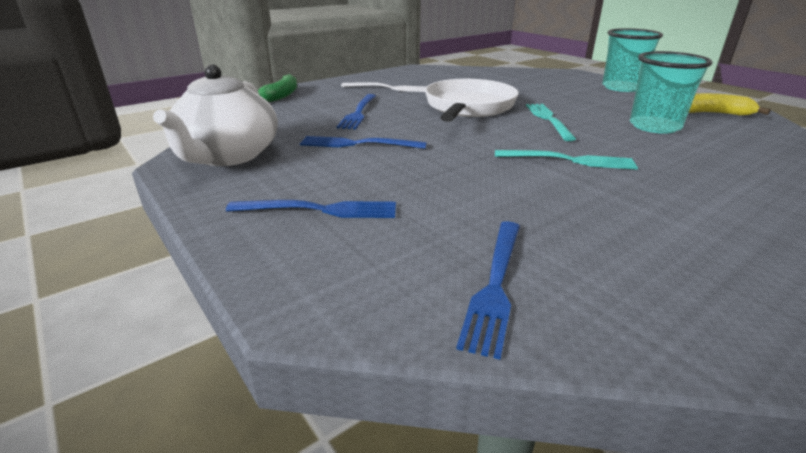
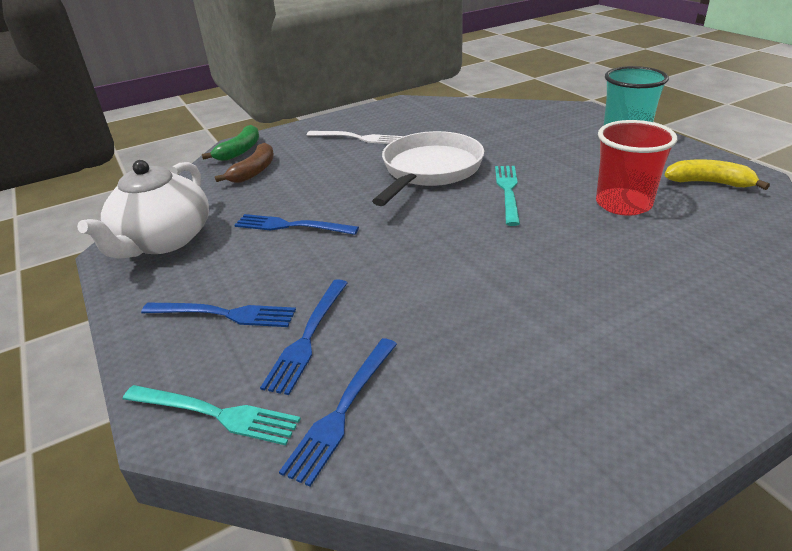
camera: 10 degrees right, 5 degrees up
(301, 108) = (254, 171): none -> brown banana
(358, 113) = (309, 178): blue fork -> blue fork (308, 337)
(569, 160) = (497, 255): turquoise fork -> turquoise fork (215, 414)
(654, 126) = (623, 204): turquoise cup -> red cup

